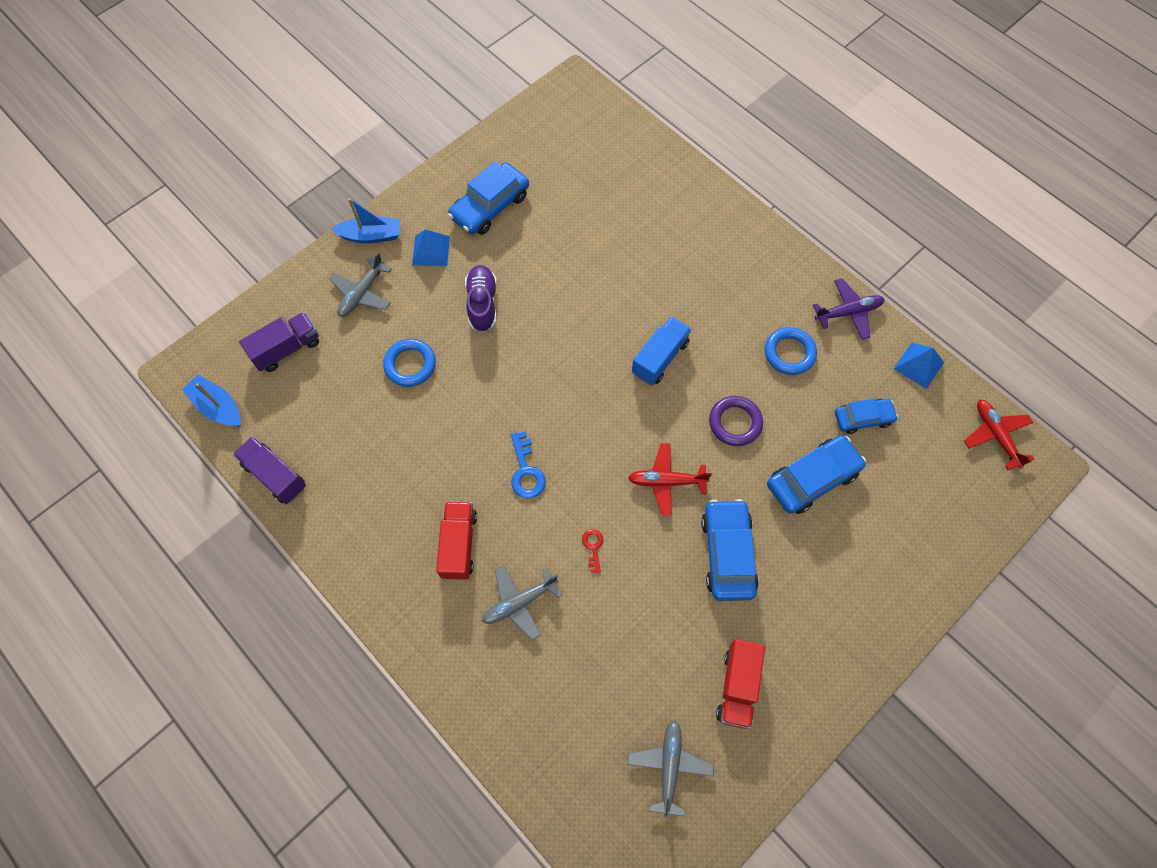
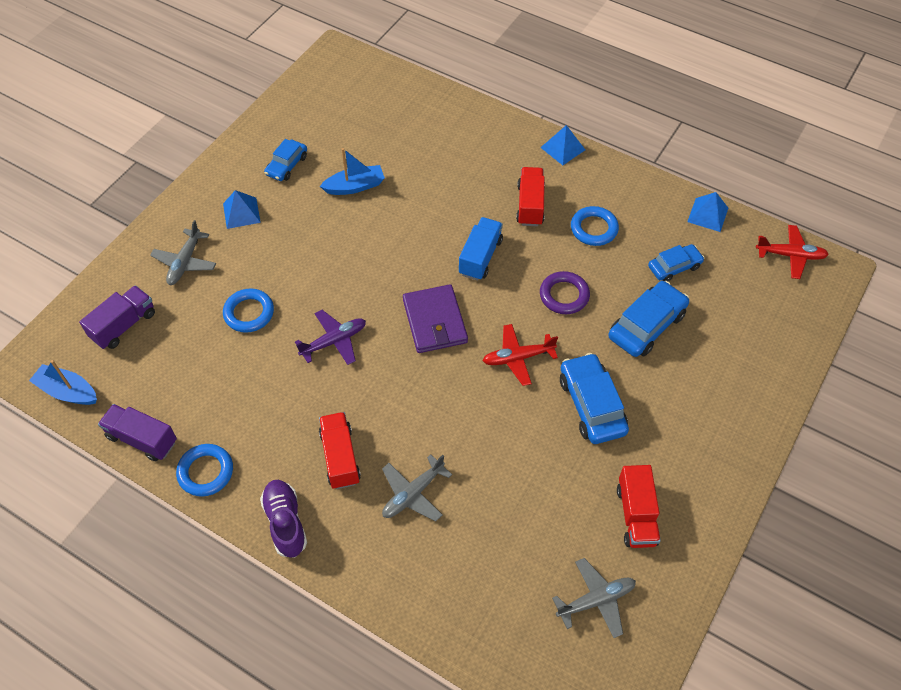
camera: 15 degrees left, 10 degrees down
(326, 526) = (206, 472): none -> blue ring
(371, 235) = (180, 212): blue boat -> blue boat (355, 186)
(482, 304) = (303, 247): purple shoe -> purple shoe (285, 522)
(490, 206) = (287, 165): blue car -> blue car, size x0.63
(526, 471) = (385, 379): blue key -> none
(593, 419) = (435, 321): none -> purple wallet
(593, 547) = (467, 429): red key -> none
(669, 766) = (596, 600): grey plane -> grey plane turned 75 degrees clockwise
(729, 310) = (530, 205): none -> red truck
(783, 251) = (563, 148): none -> blue pyramid
(848, 312) = (634, 185): purple plane -> purple plane (334, 341)
(995, 435) = (790, 255): red plane -> red plane turned 135 degrees clockwise

